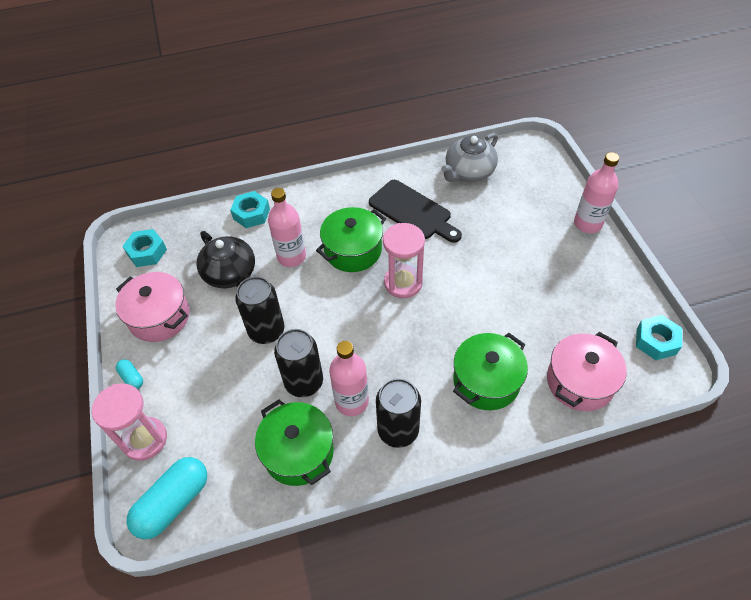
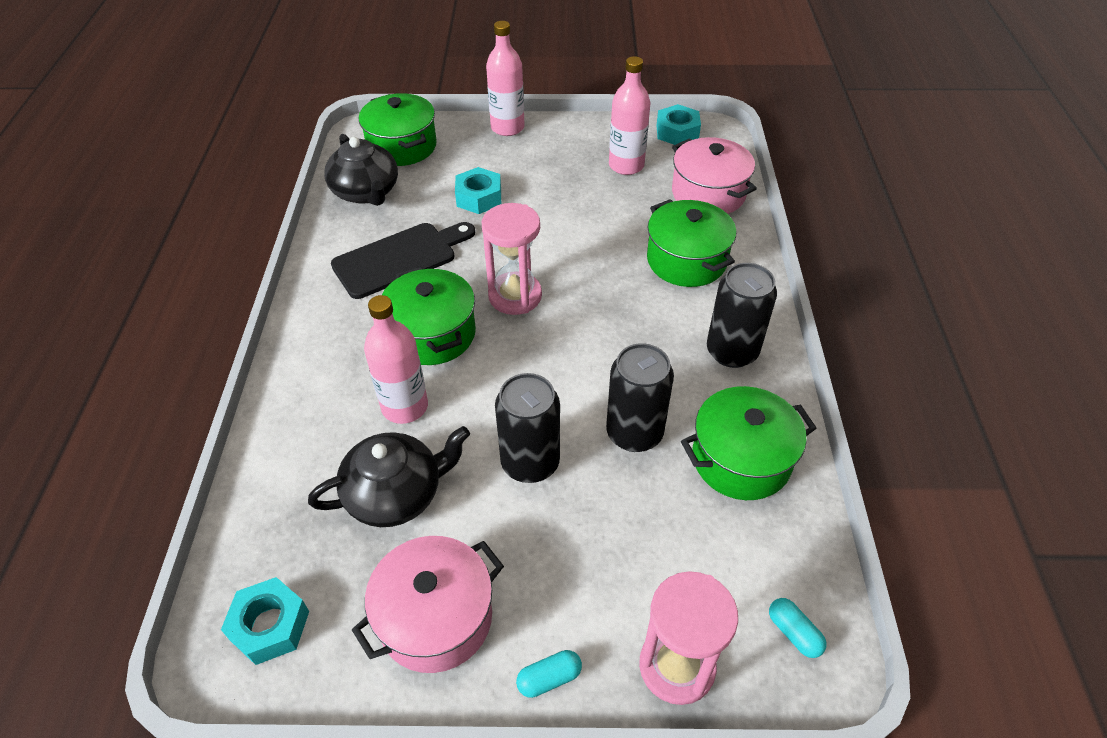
camera: 75 degrees left, 5 degrees down
(173, 503) = (794, 633): turquoise capsule -> turquoise capsule, size x0.47
(251, 214) = (282, 444): turquoise nut -> turquoise nut (479, 197)
(352, 401) = (679, 387): pink bottle -> pink bottle (626, 165)
(468, 172) = (366, 192): grey teapot -> black teapot
(528, 172) = (402, 146): none -> green pot

